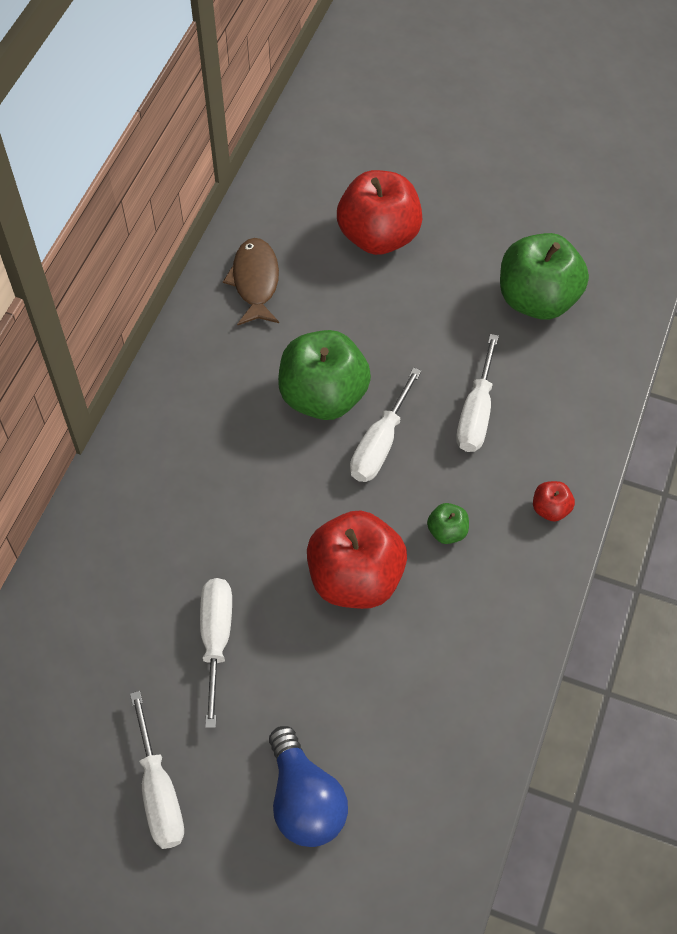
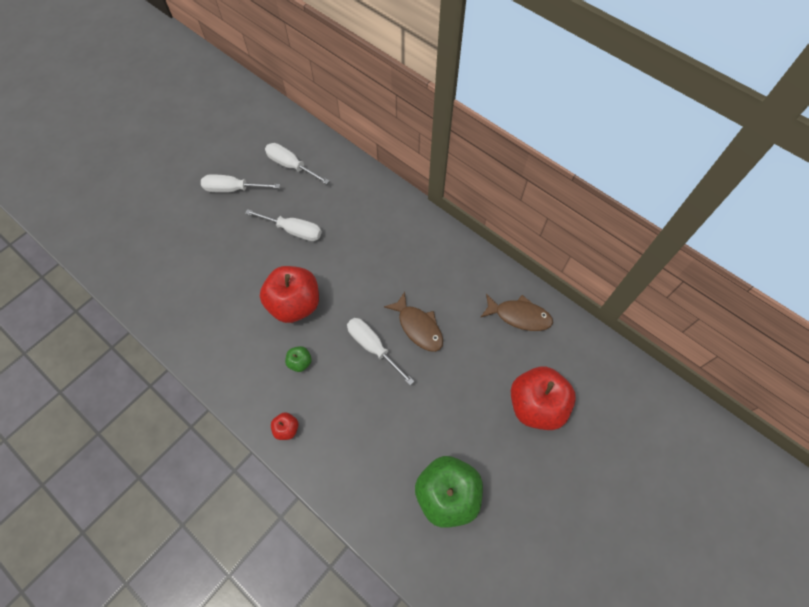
camera: 110 degrees right, 5 degrees up
(305, 800) = (195, 244): blue light bulb -> none
(323, 396) = (418, 327): green apple -> brown fish
(476, 413) = (372, 412): white screwdriver -> white screwdriver (291, 166)

